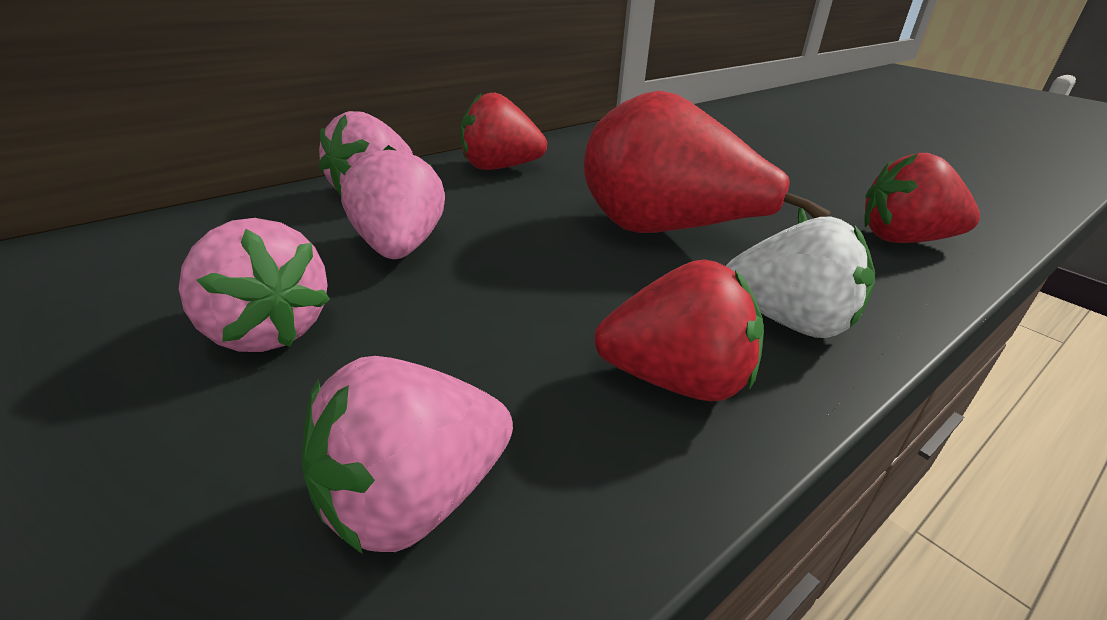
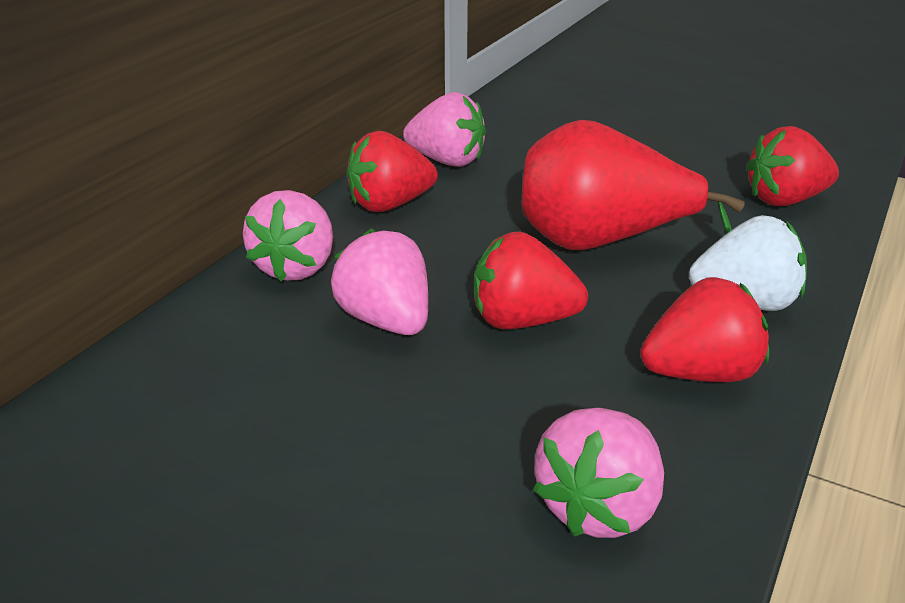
camera: 20 degrees left, 0 degrees up
(265, 331) = (360, 430): pink strawberry -> pink strawberry (447, 161)
(524, 278) = (522, 321): none -> red strawberry

